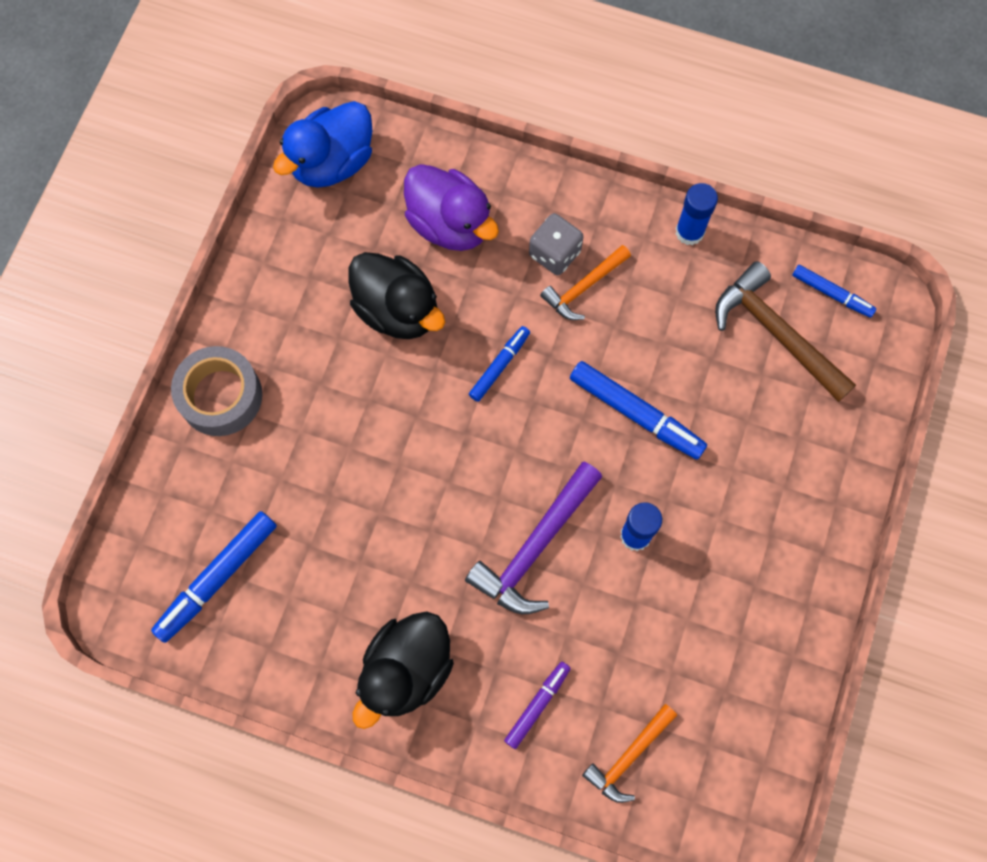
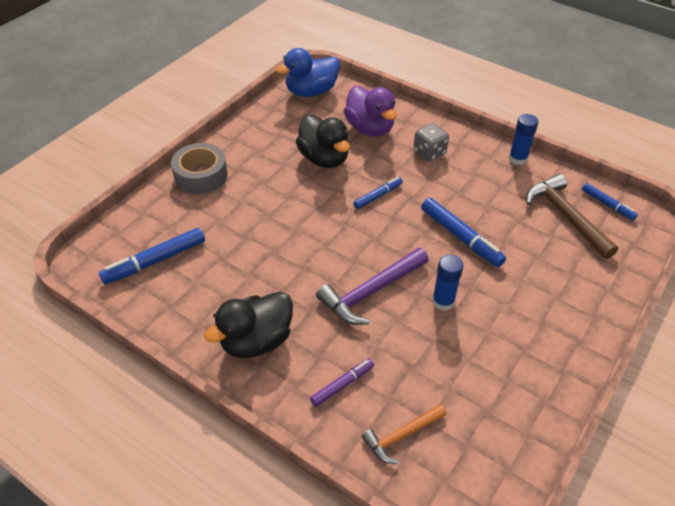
camera: 15 degrees right, 25 degrees down
(584, 287) = (443, 170): orange hammer -> none

